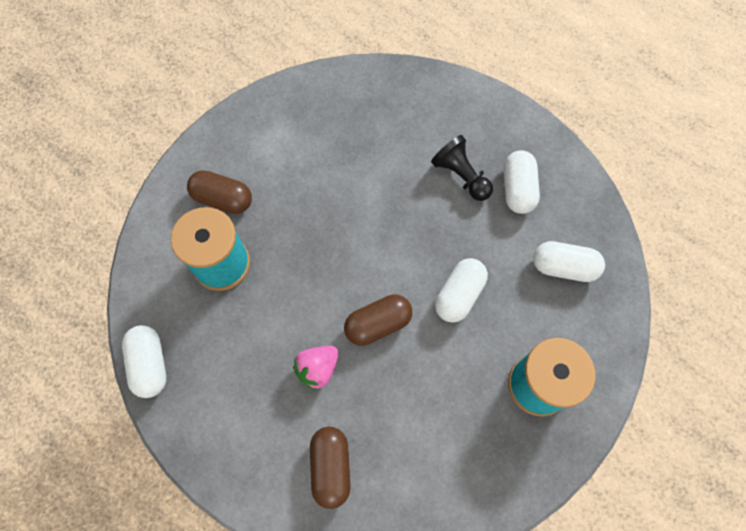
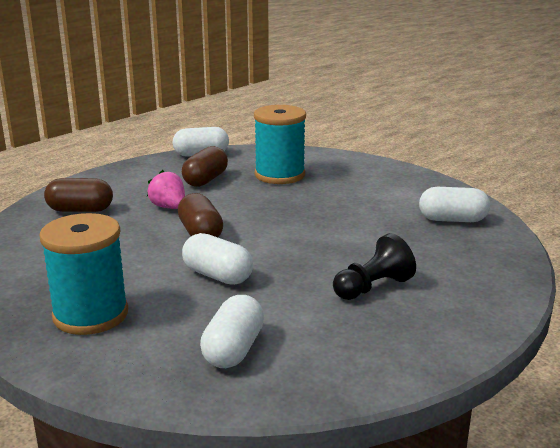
camera: 95 degrees right, 45 degrees down
(223, 199) = (343, 175): brown capsule -> brown capsule (205, 180)
(517, 189) = (354, 325): white capsule -> white capsule (452, 220)

